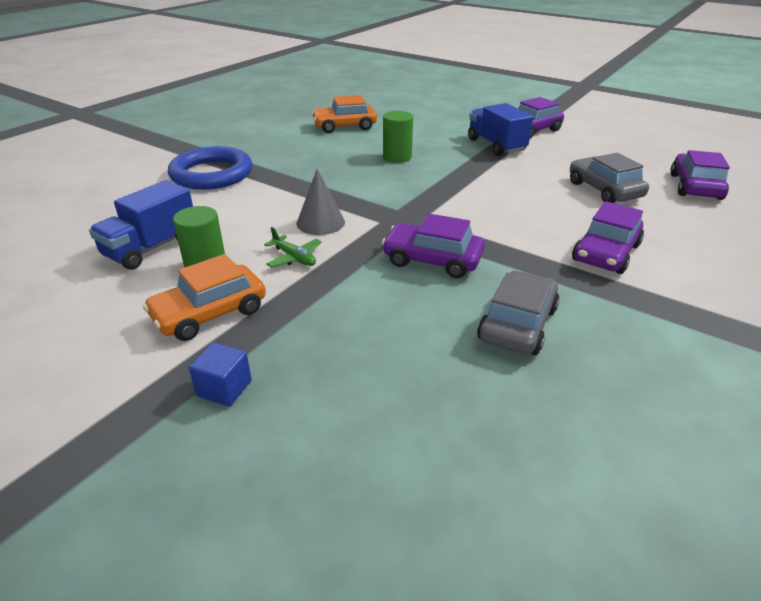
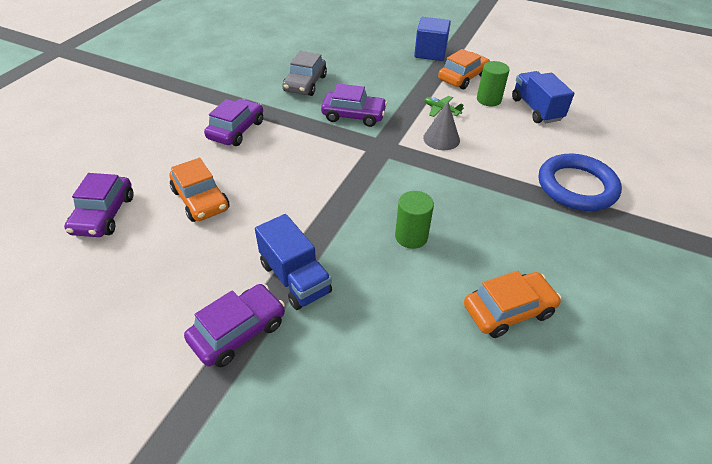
camera: 170 degrees right, 10 degrees up
(151, 248) = (536, 109): blue truck -> blue truck turned 45 degrees counterclockwise
(224, 388) = (430, 53): blue cube -> blue cube, size x1.76
(604, 190) = (201, 200): grey car -> orange car

